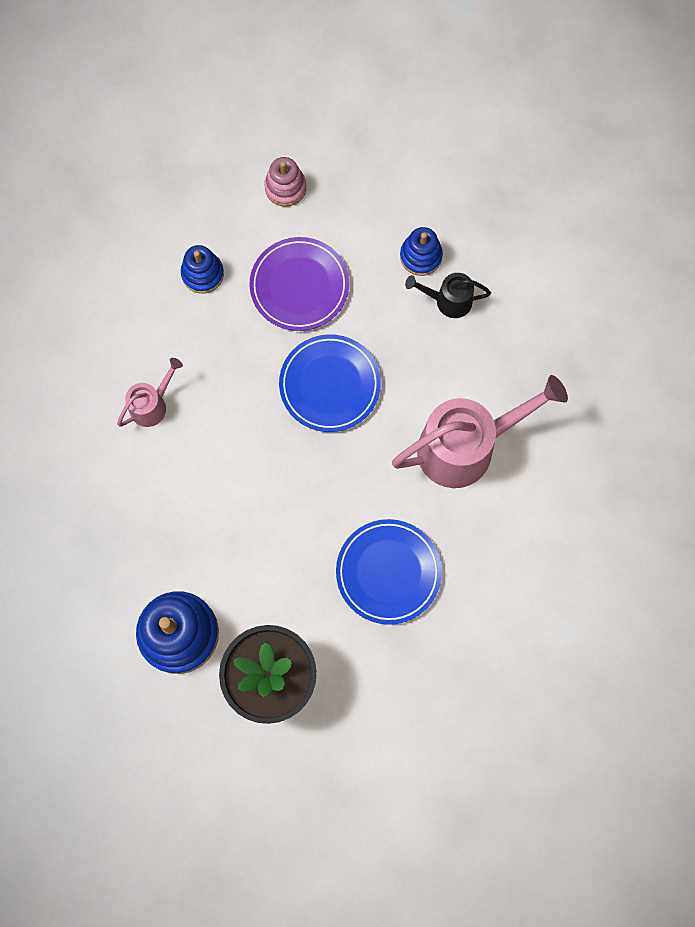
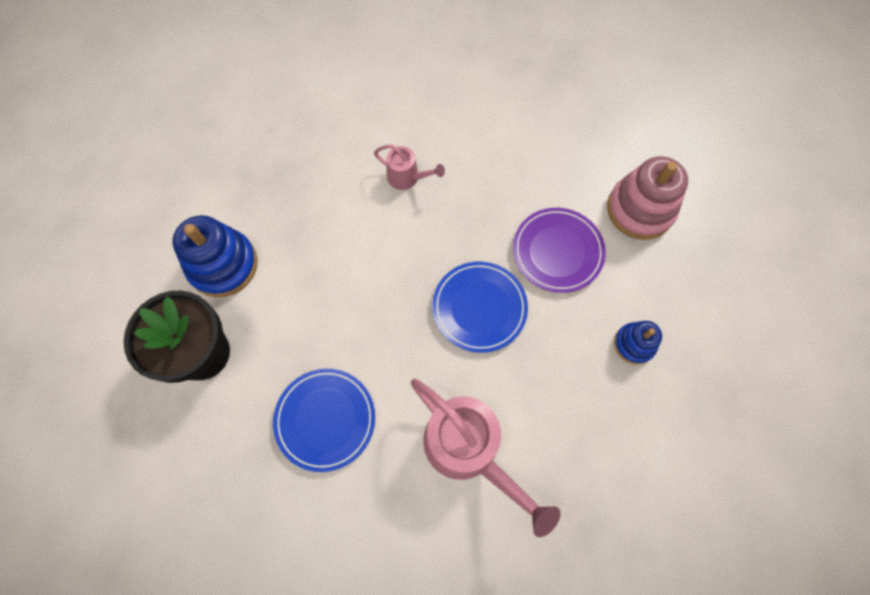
camera: 70 degrees right, 5 degrees down
(202, 274) = (533, 174): blue stacking toy -> none
(285, 188) = (640, 209): pink stacking toy -> pink stacking toy, size x1.76
(448, 301) = (603, 384): black watering can -> none

